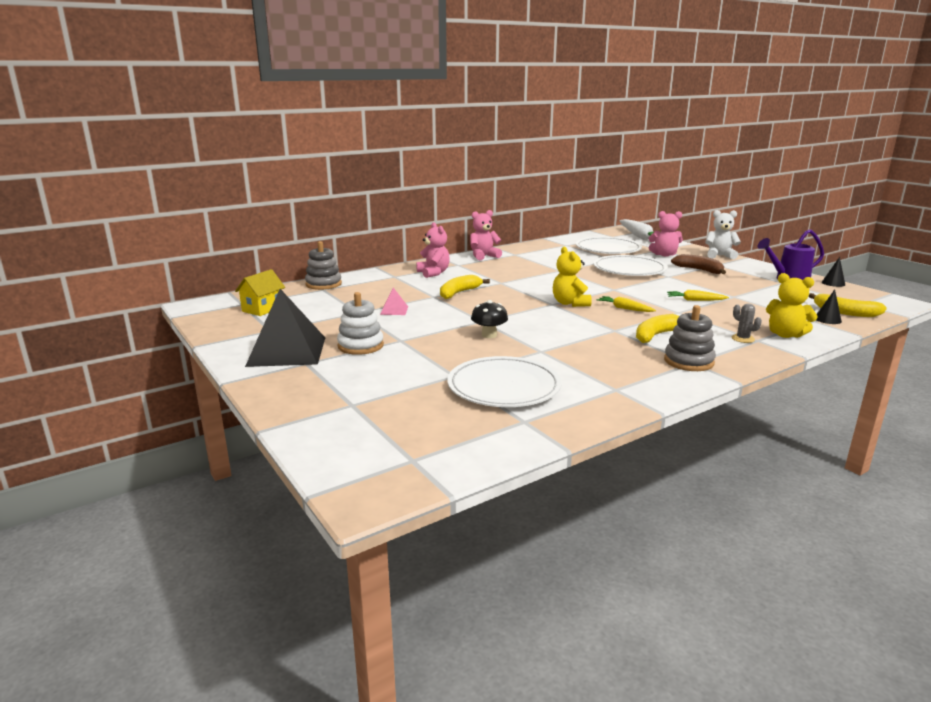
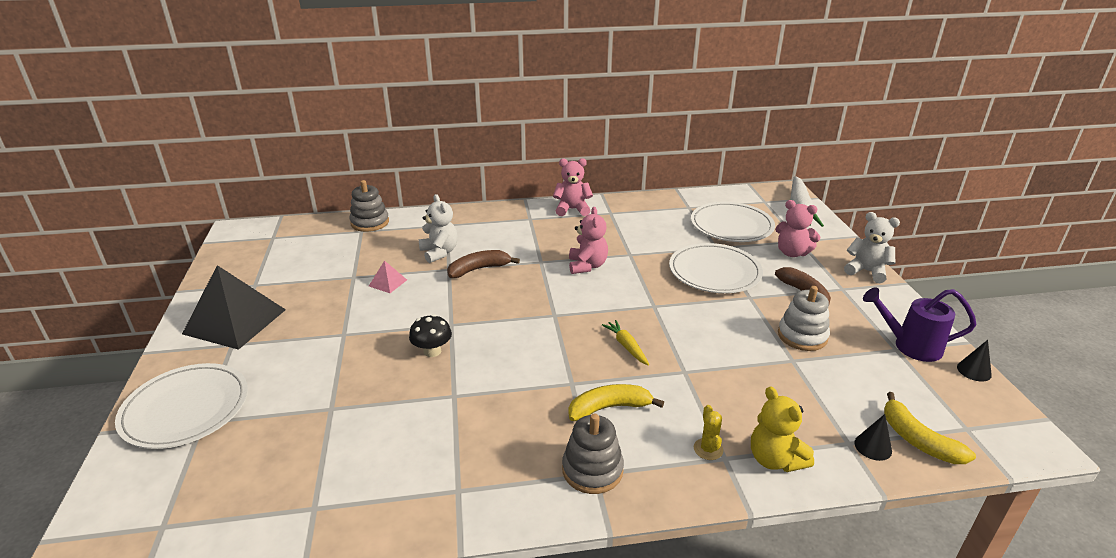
camera: 25 degrees right, 10 degrees up
(263, 309) = (281, 250): yellow house -> none
(360, 346) = (301, 332): white stacking toy -> white stacking toy (802, 336)
(412, 290) = (439, 252): none -> white teddy bear
(433, 273) = (490, 228): pink teddy bear -> pink teddy bear (587, 266)
(459, 293) = (479, 269): yellow banana -> brown banana
(504, 386) = (355, 443): white plate -> white plate (185, 409)
(570, 303) = (575, 319): yellow teddy bear -> none
(695, 300) = (731, 354): yellow carrot -> none
(743, 339) = (708, 449): grey cactus -> yellow cactus

